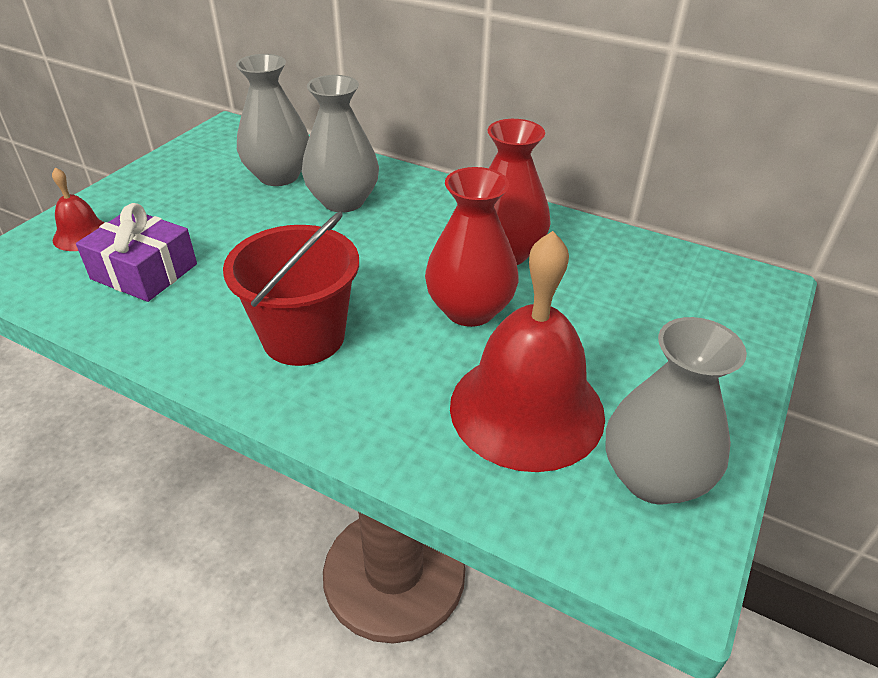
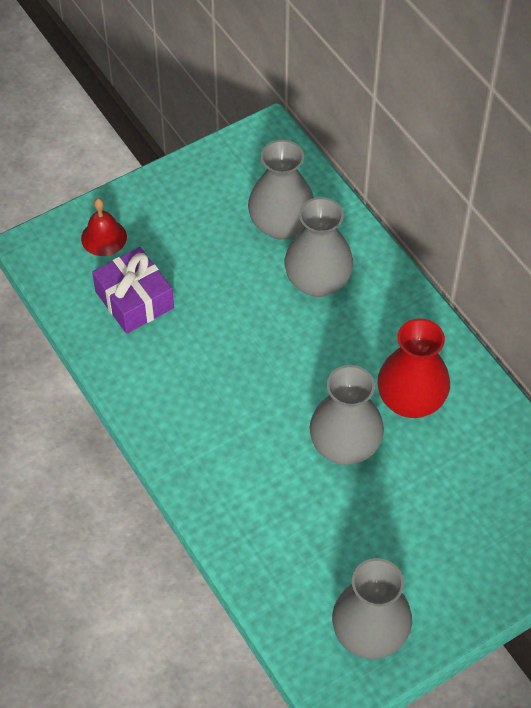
camera: 30 degrees right, 15 degrees up
(303, 337) = (215, 416): red bucket -> none
(469, 310) = (345, 445): red vase -> grey vase
(527, 409) = (327, 547): red bell -> none

